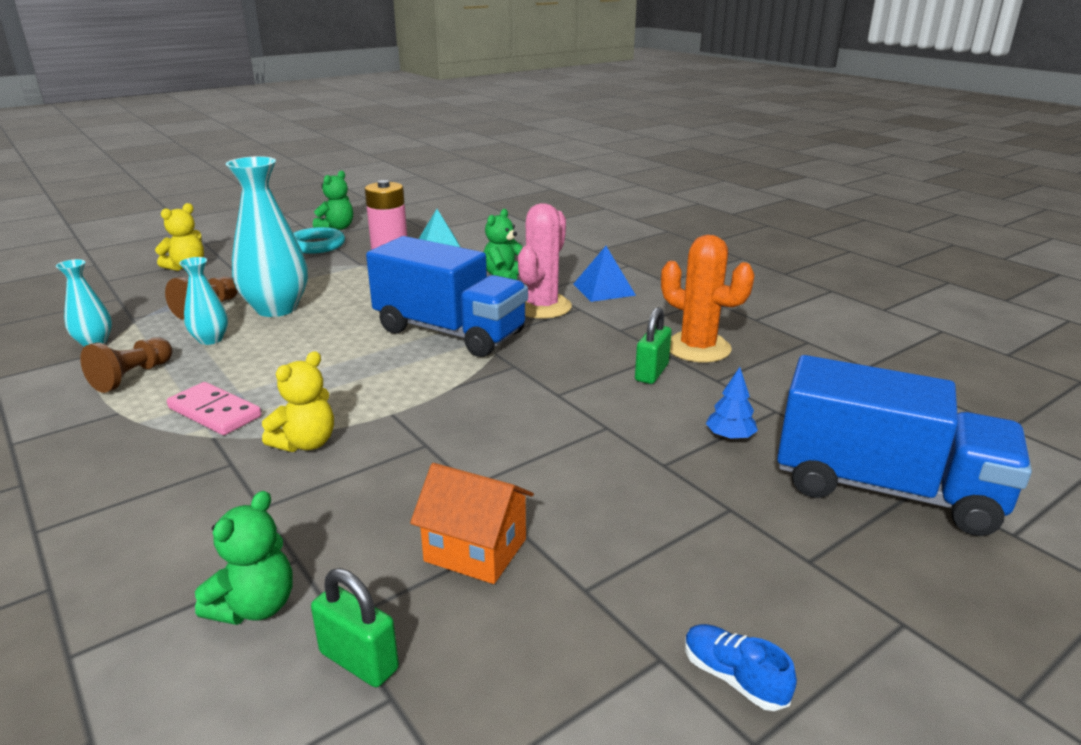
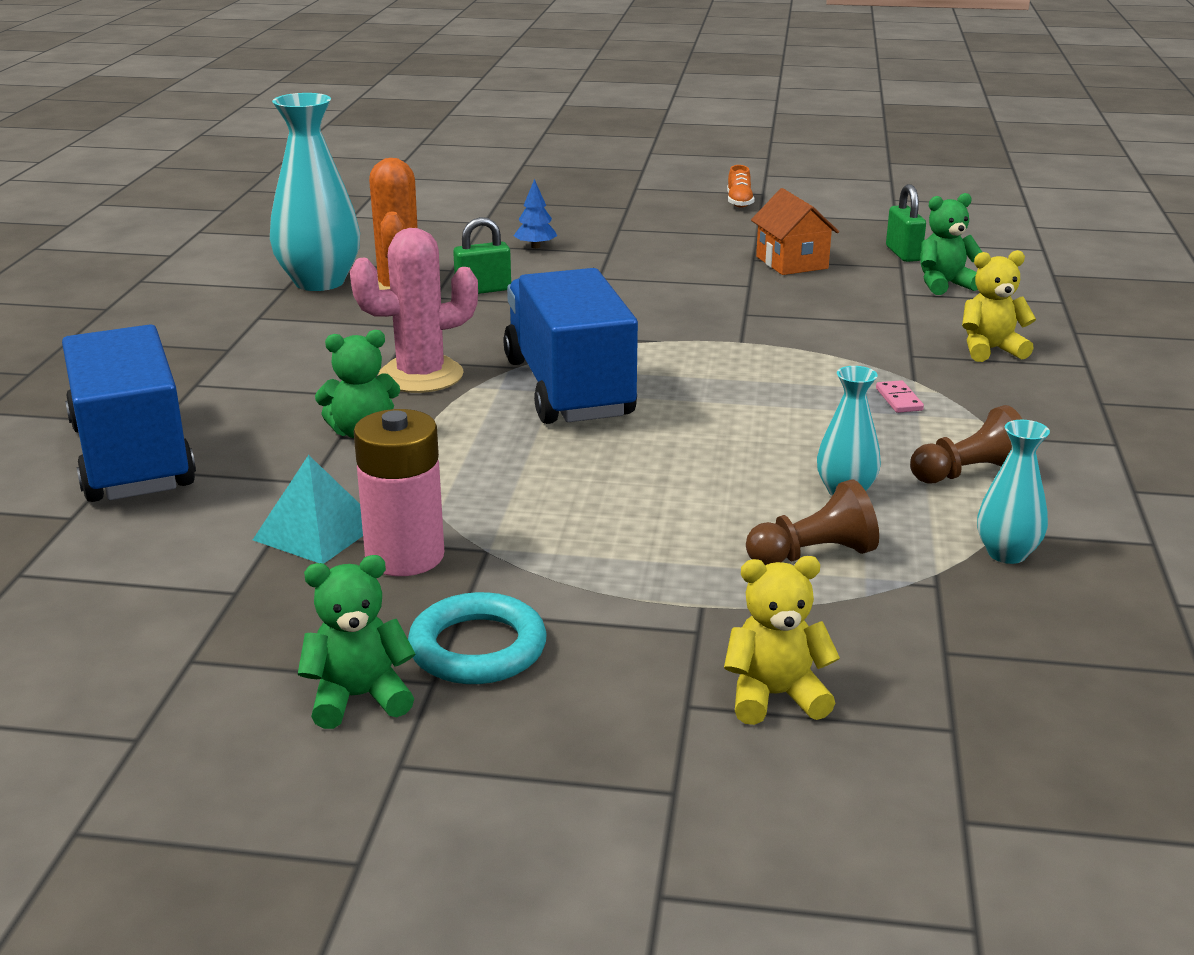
camera: 135 degrees left, 0 degrees up
(214, 412) = (899, 399): pink domino -> pink domino, size x0.55
(276, 308) = (716, 509): turquoise vase -> turquoise vase (319, 282)
(306, 443) = (837, 346): yellow teddy bear -> yellow teddy bear (990, 350)
(604, 289) = (311, 368): blue pyramid -> none
(733, 677) = (739, 202): blue shoe -> orange shoe
(885, 489) = (519, 207): blue truck -> blue truck (132, 457)

